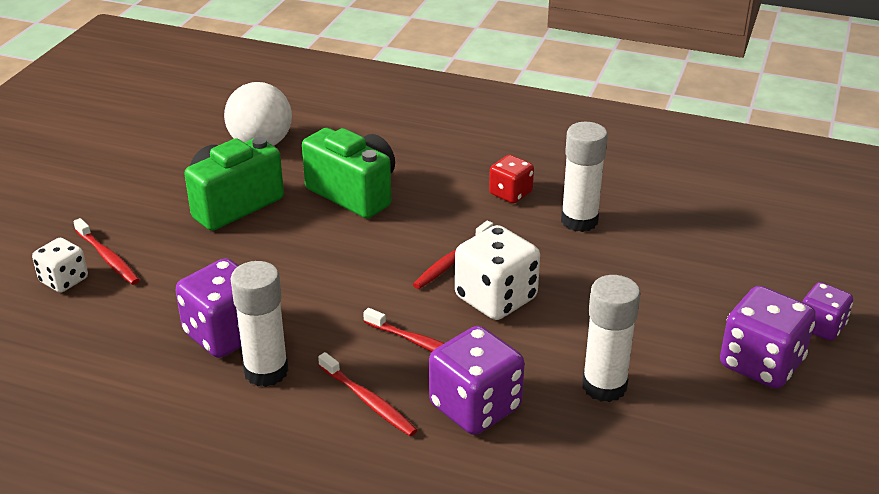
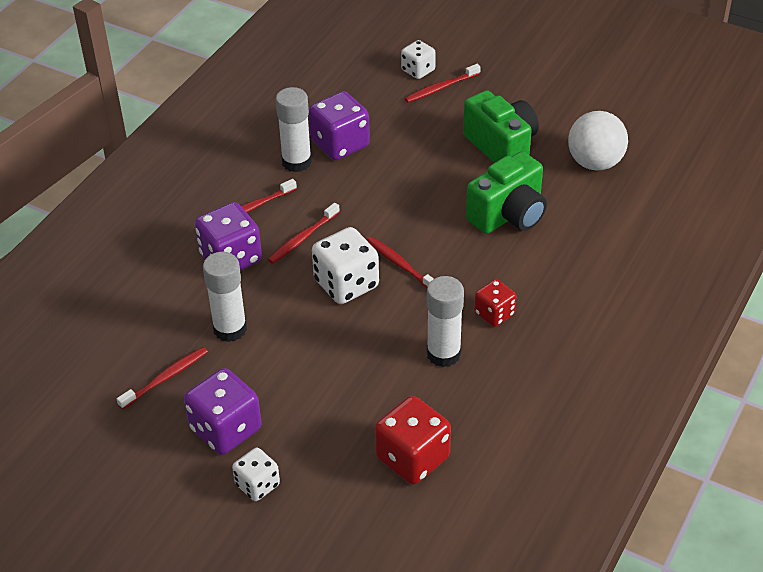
camera: 100 degrees right, 10 degrees up
(710, 431) = (166, 378): none -> red toothbrush
(725, 229) = (412, 458): none -> red dice
(821, 327) = (257, 485): purple dice -> white dice

